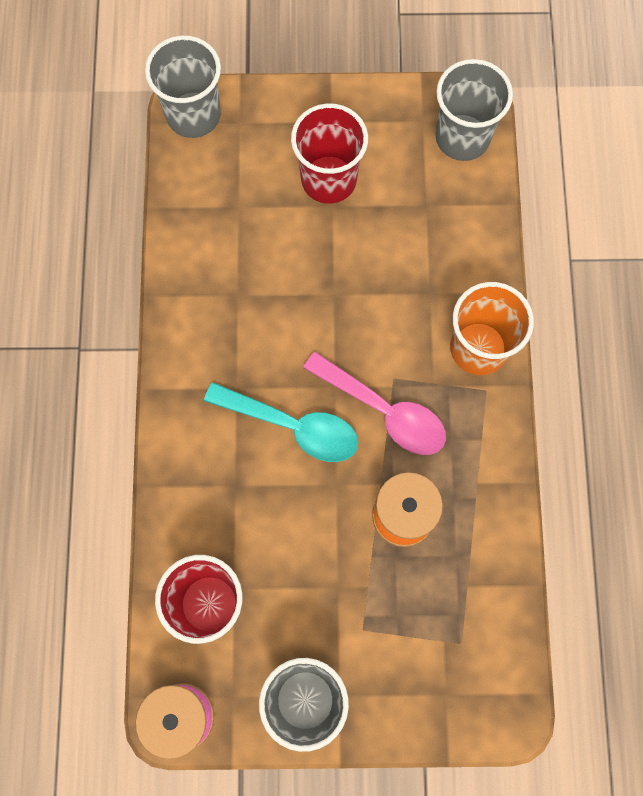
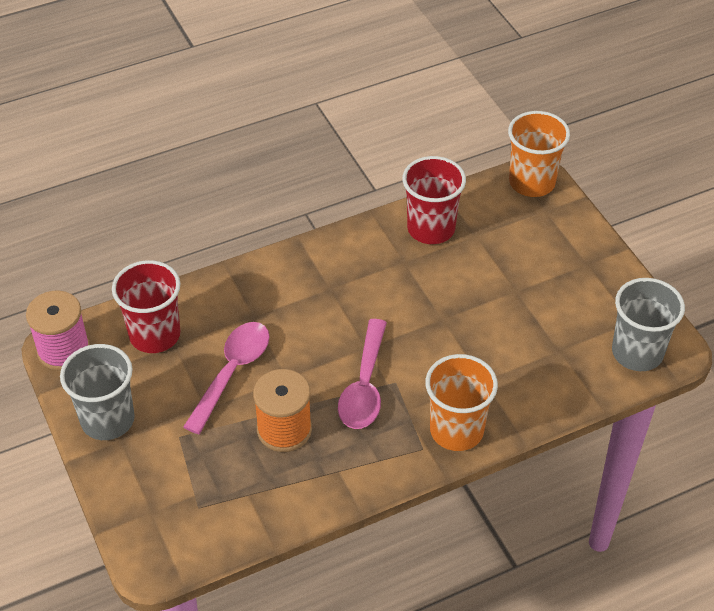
camera: 65 degrees right, 25 degrees down
(193, 115) = (532, 182): grey cup -> orange cup
(293, 426) = (319, 333): turquoise spoon -> none
(302, 539) = (232, 372): none -> pink spoon
(328, 179) = (537, 280): red cup -> red cup (431, 228)

